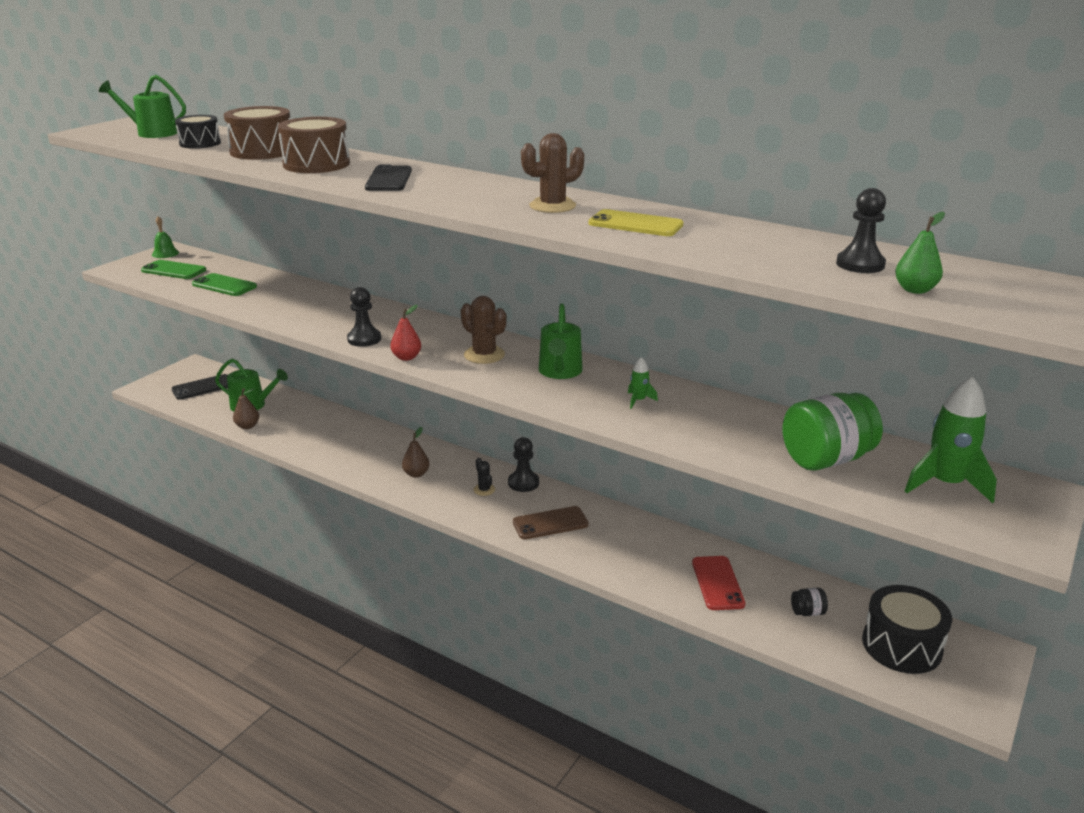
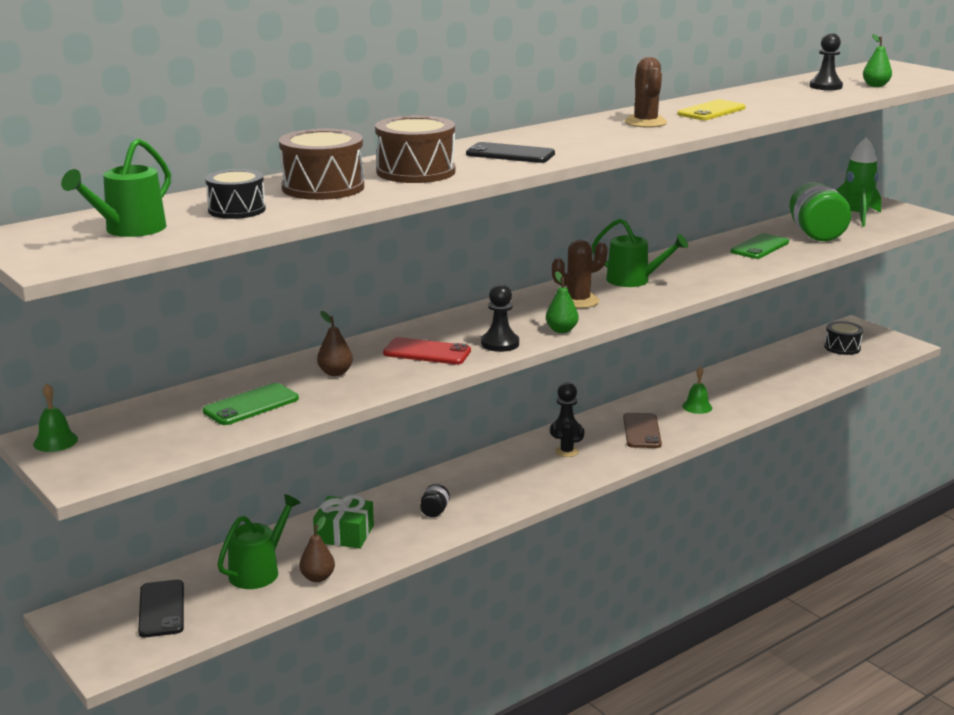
camera: 70 degrees left, 5 degrees down
(174, 270) = (146, 436): green phone -> green phone (759, 247)
(308, 422) = (344, 534): none -> green gift
(406, 357) = (561, 330): red pear -> green pear
(416, 474) = (514, 481): brown pear -> brown pear (335, 373)
(630, 549) = (697, 407): none -> green bell
(638, 400) = (703, 265): green rocket -> none
(717, 583) = (755, 385): red phone -> red phone (427, 352)
(807, 612) = (799, 365): black jar -> black jar (434, 511)
(901, 646) = (842, 347): black drum -> black drum, size x0.65

